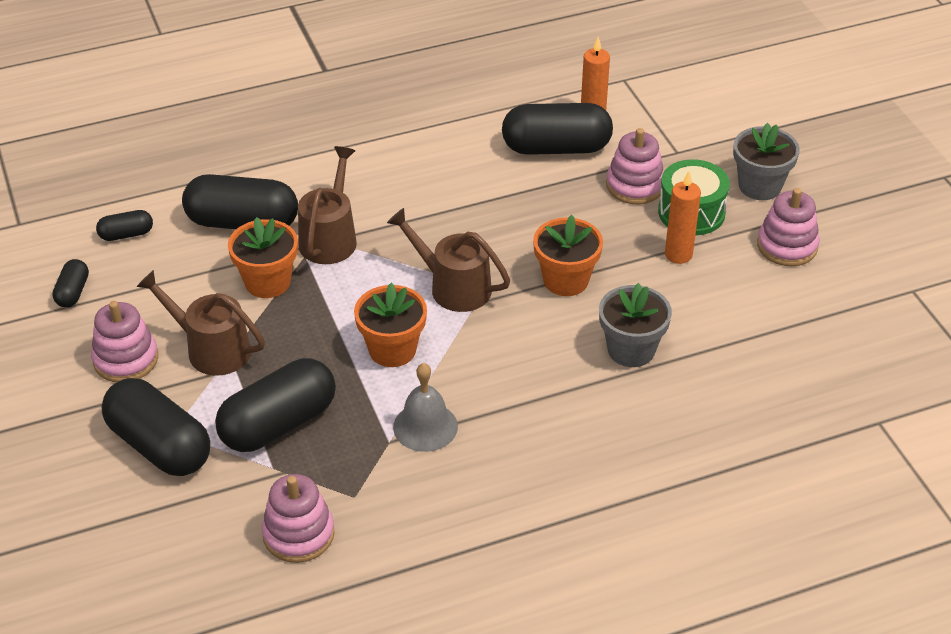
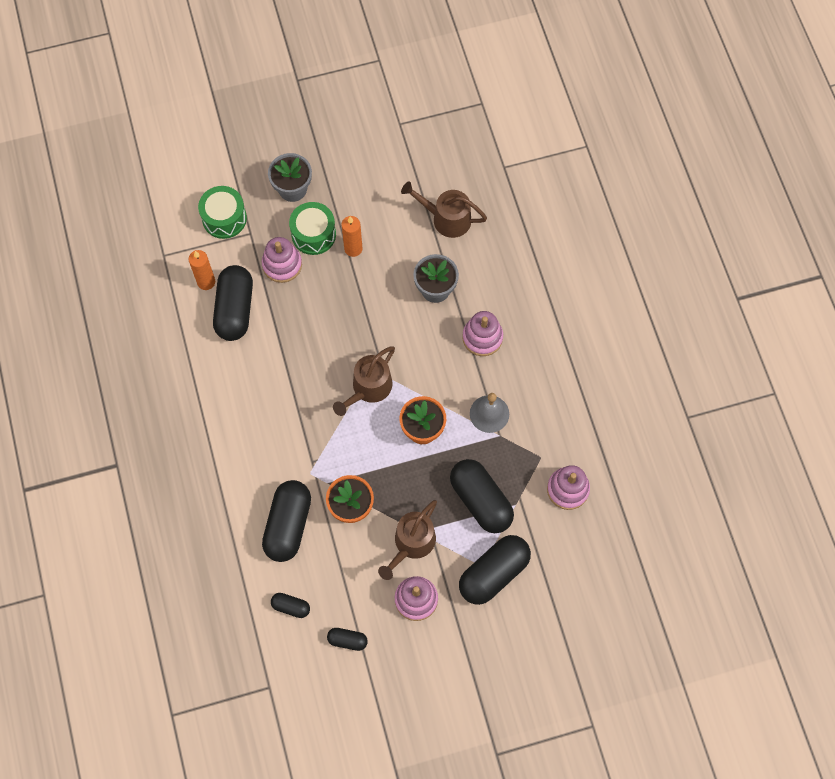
camera: 85 degrees left, 25 degrees up
(126, 234) = (291, 607): black capsule -> black capsule turned 60 degrees counterclockwise
(330, 238) = (311, 465): brown watering can -> brown watering can (446, 218)
(566, 280) = (369, 319): orange flower pot -> none
(693, 126) = (224, 218): none -> green drum
(787, 246) = (352, 184): pink stacking toy -> pink stacking toy (482, 337)

